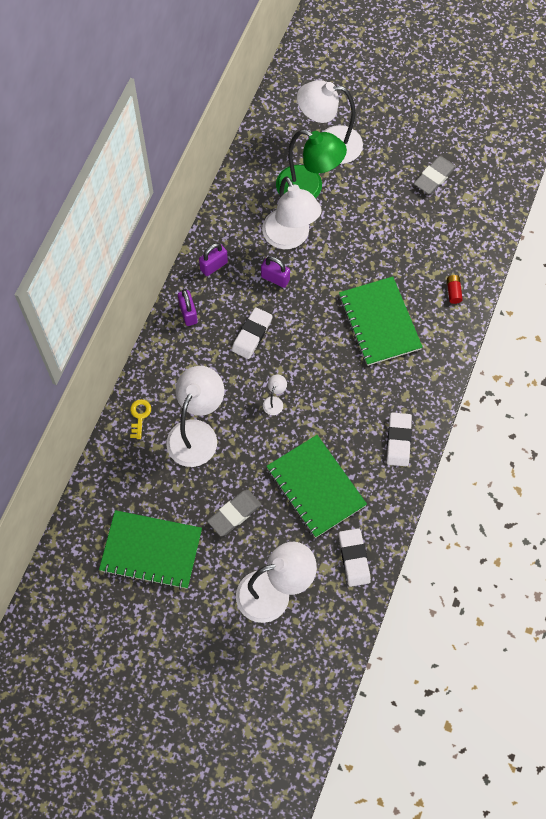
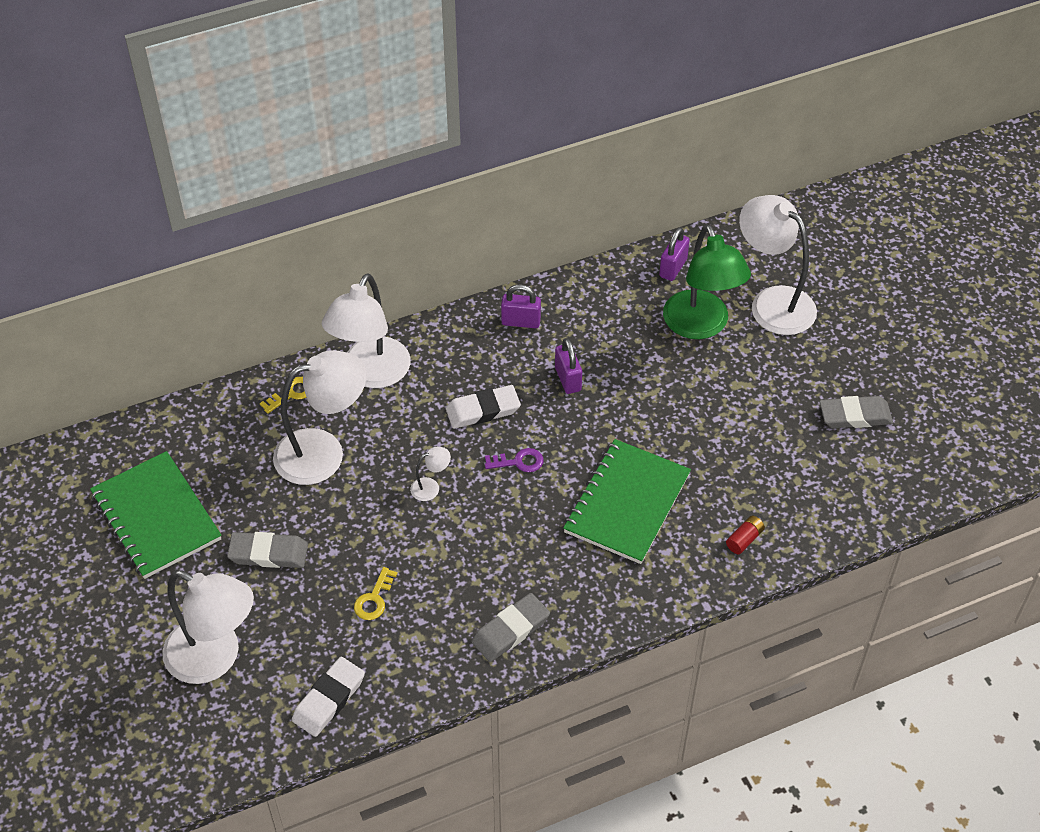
camera: 45 degrees right, 15 degrees down
(188, 313) = (445, 343): purple padlock -> purple padlock (673, 268)
(290, 238) = (628, 355): white lamp -> white lamp (371, 374)
(302, 347) = (518, 462): none -> purple key
(316, 487) = (374, 599): green notebook -> yellow key
(398, 440) = (510, 630): white eraser -> grey eraser

